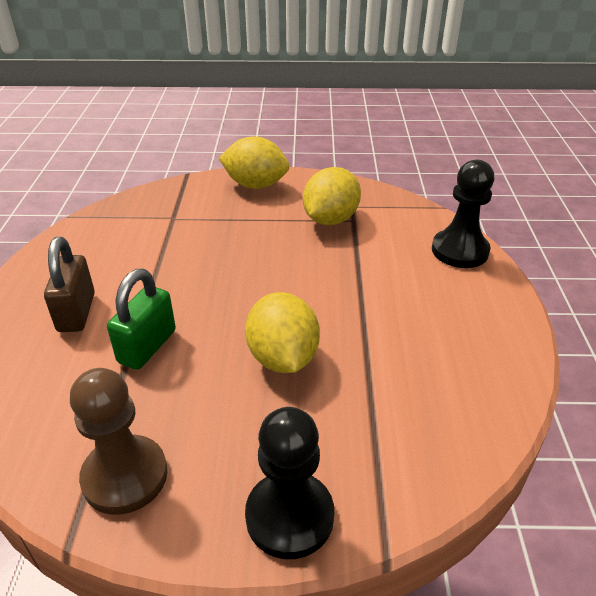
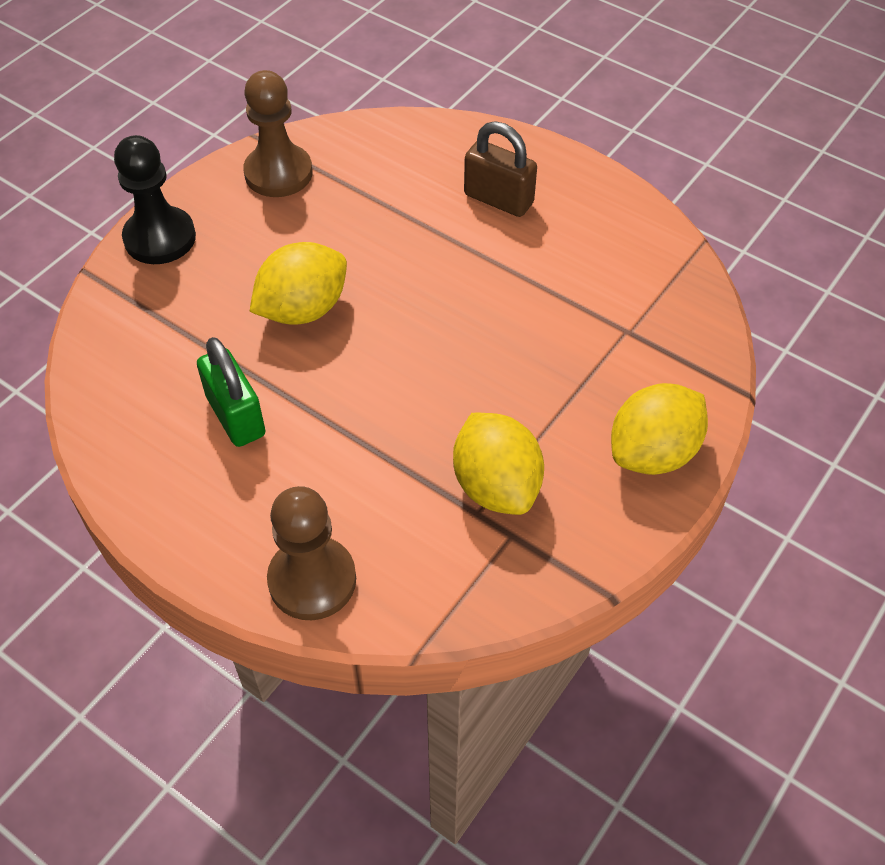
camera: 125 degrees right, 15 degrees up
(147, 346) = (405, 229): green padlock -> green padlock (235, 416)
(283, 358) = (303, 309): yellow lemon -> yellow lemon turned 60 degrees counterclockwise
(460, 251) = (312, 580): black pawn -> brown pawn

